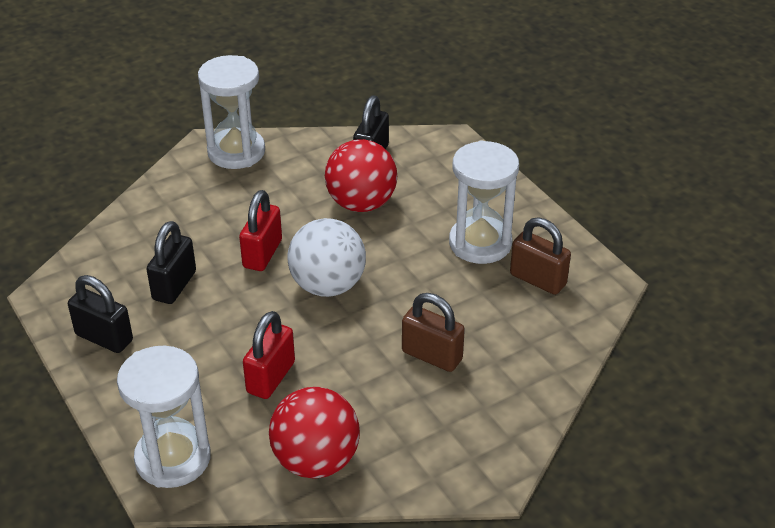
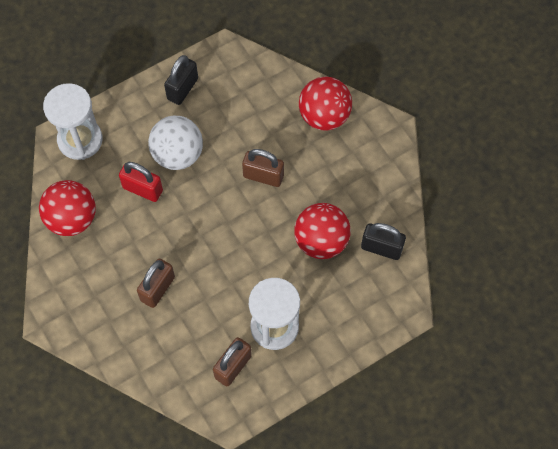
camera: 90 degrees right, 25 degrees up
(174, 286) = (231, 123): black padlock -> none
(179, 199) = (324, 116): none -> red ball
(236, 152) = (383, 149): white hourglass -> none
(262, 254) = (263, 176): red padlock -> brown padlock
(328, 286) = (229, 220): white ball -> white ball (178, 154)

